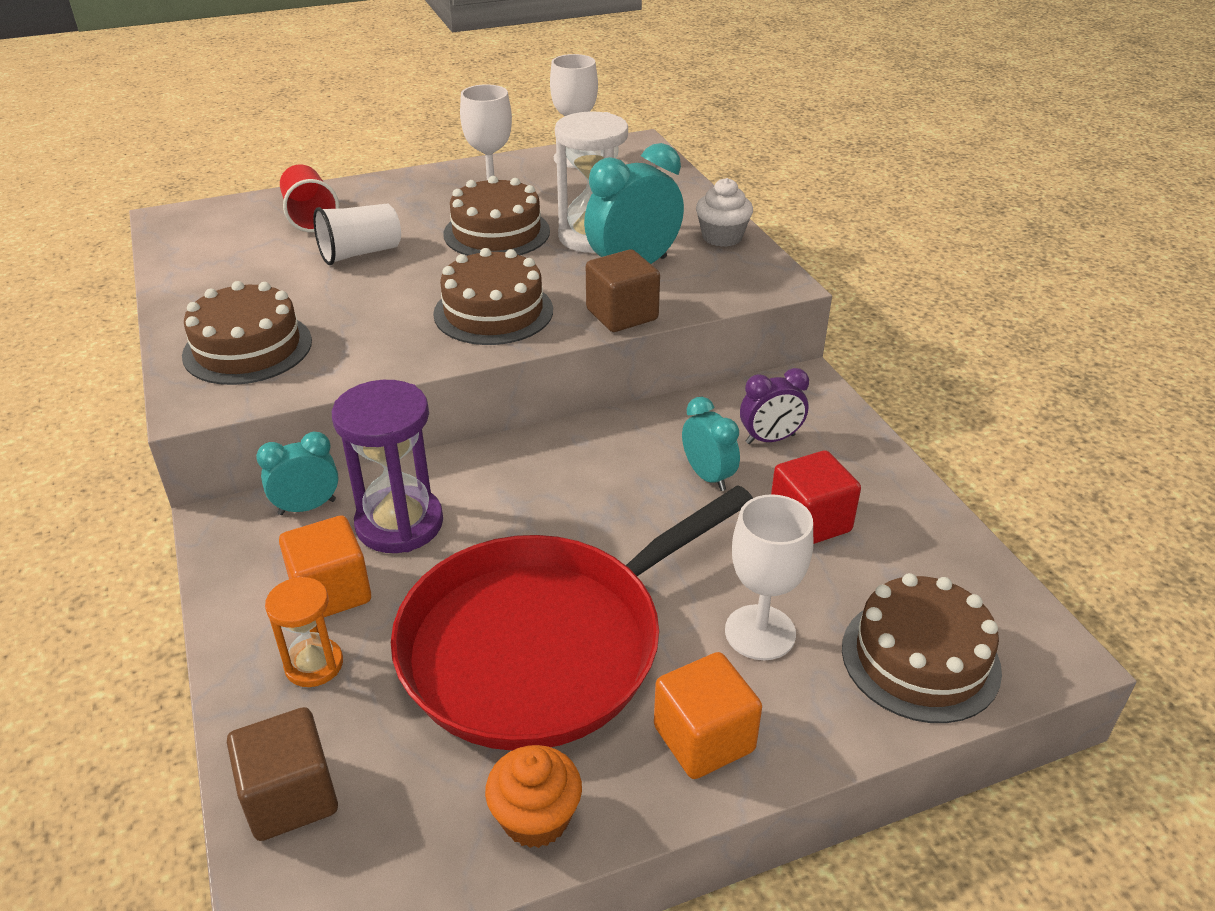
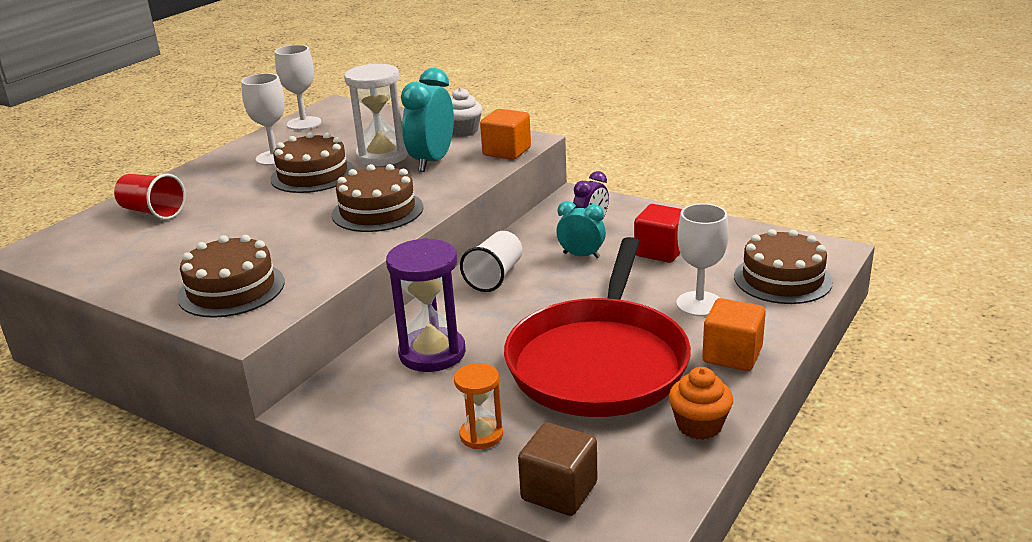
camera: 35 degrees left, 10 degrees down
(307, 507) = (357, 373): turquoise clock -> none
(331, 592) = (439, 401): orange cube -> orange cube (507, 151)
(360, 253) = (230, 216): white cup -> white cup (495, 276)
(622, 315) = (461, 184): brown cube -> none

